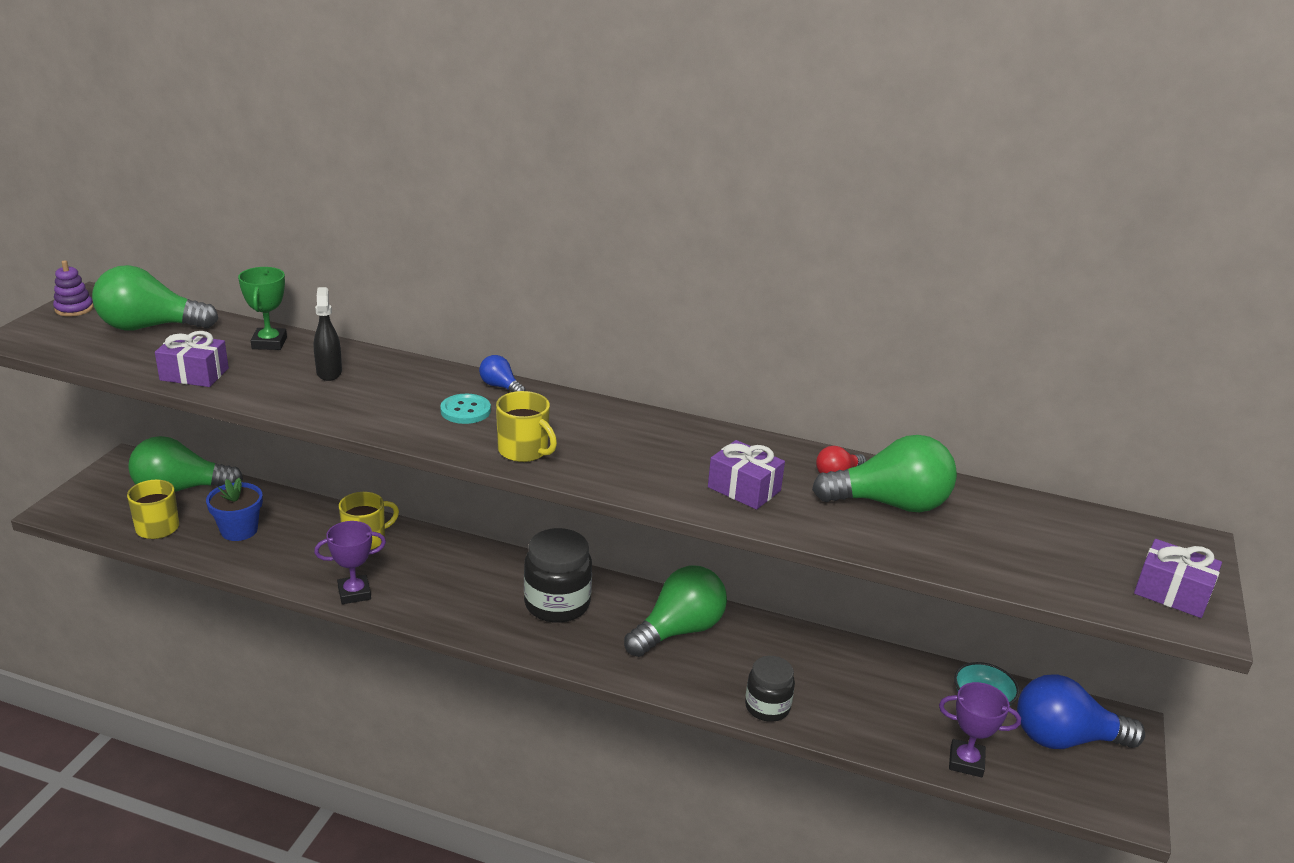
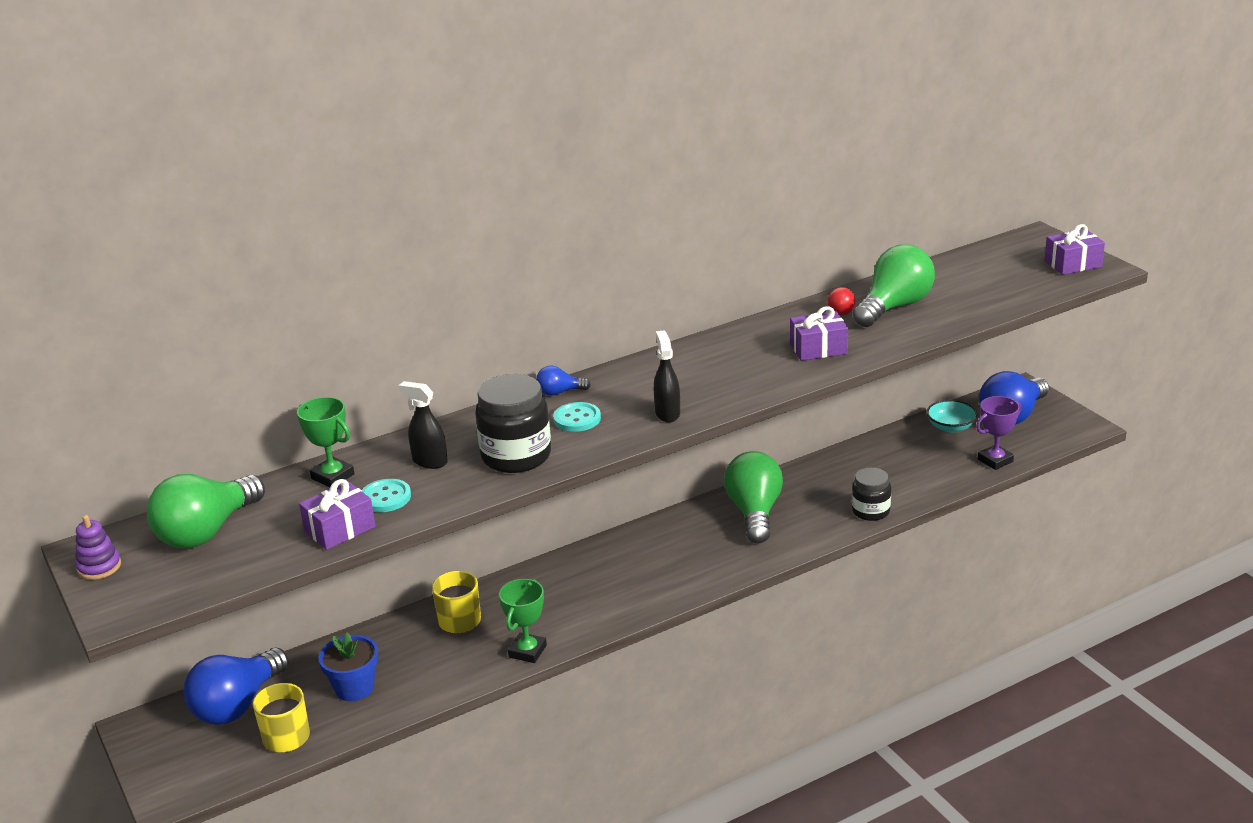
camera: 45 degrees left, 0 degrees up
(180, 489) = (237, 705): green light bulb -> blue light bulb
(257, 375) = (385, 497): none -> turquoise button
(354, 593) = (527, 651): purple trophy -> green trophy
(524, 451) = (667, 413): yellow mug -> black spray bottle
(557, 604) = (661, 554): black jar -> black jar (516, 456)

